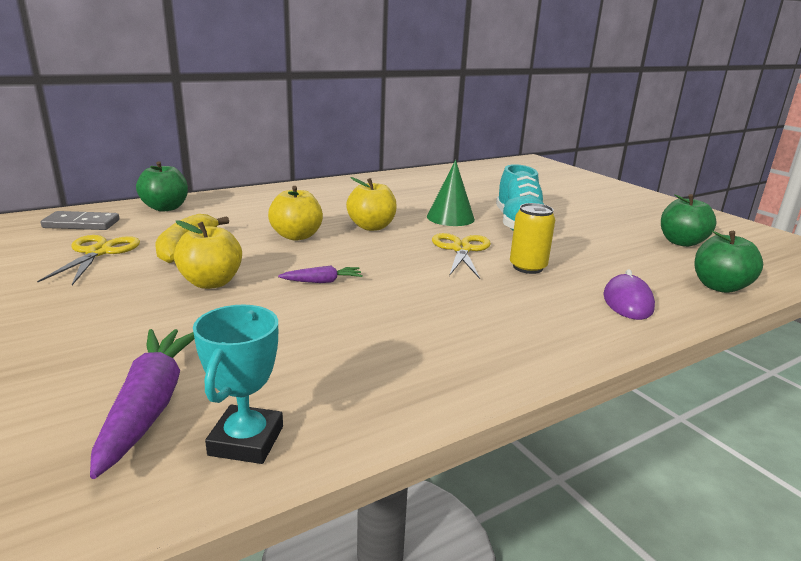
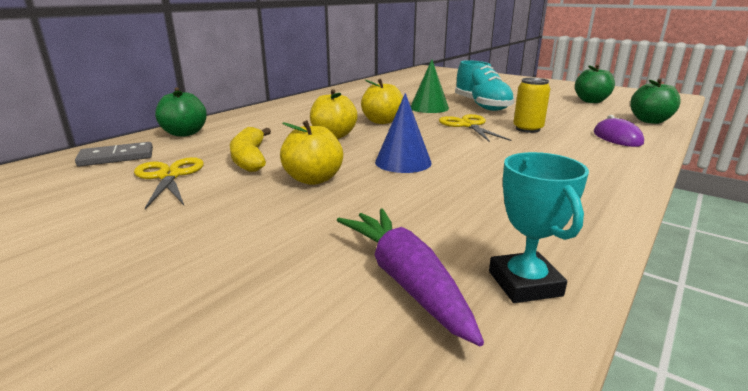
camera: 20 degrees left, 0 degrees up
(322, 281) = (403, 162): purple carrot -> blue cone

